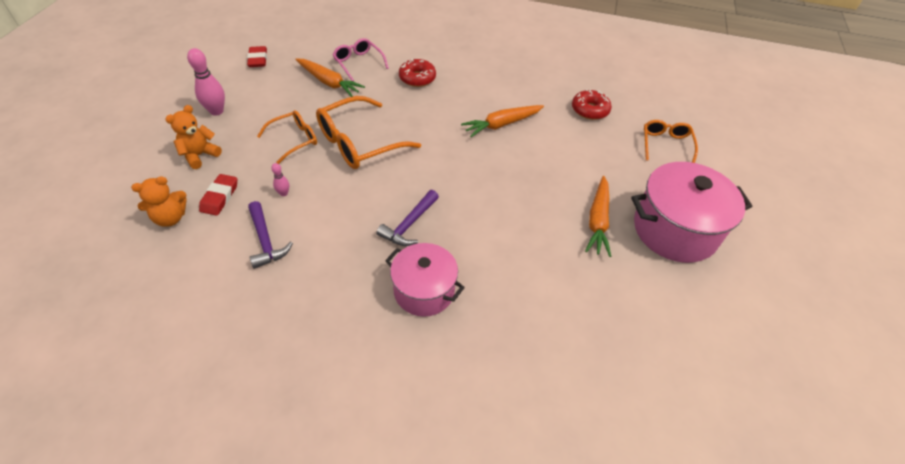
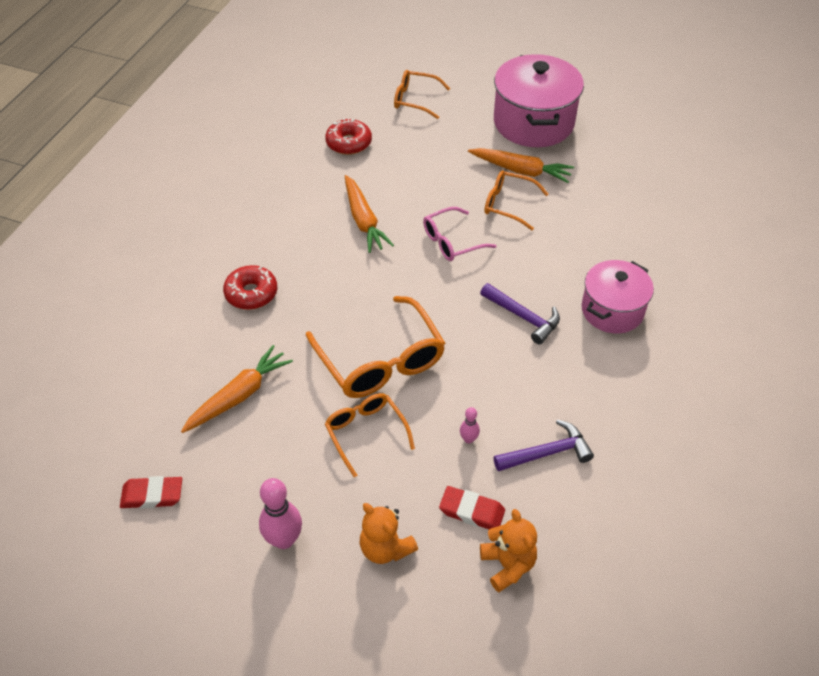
camera: 80 degrees left, 0 degrees up
(358, 63) = (197, 359): pink glasses -> pink glasses (452, 241)
(547, 212) = (508, 204): none -> orange glasses

